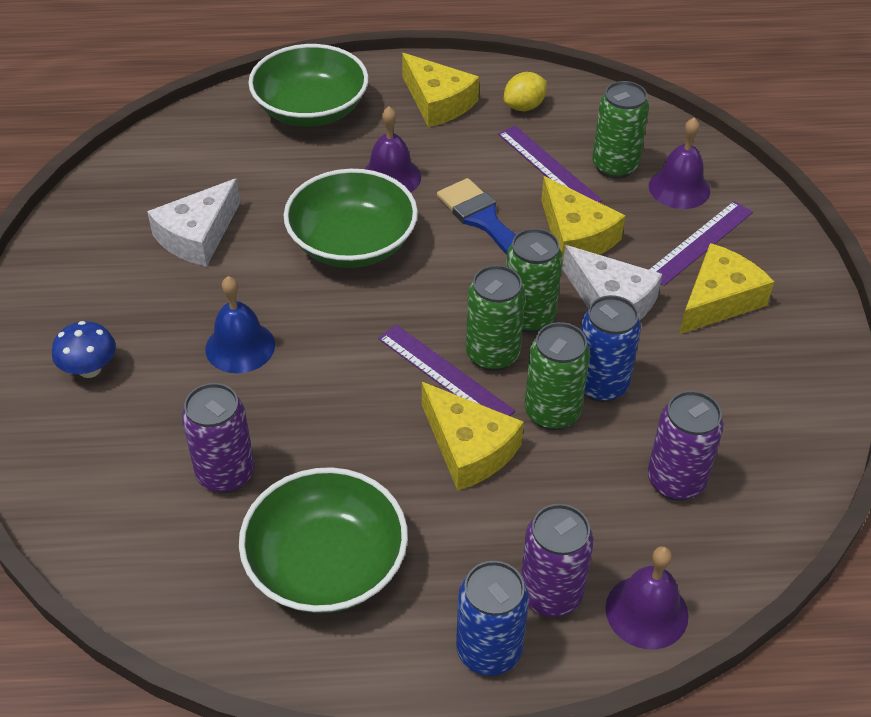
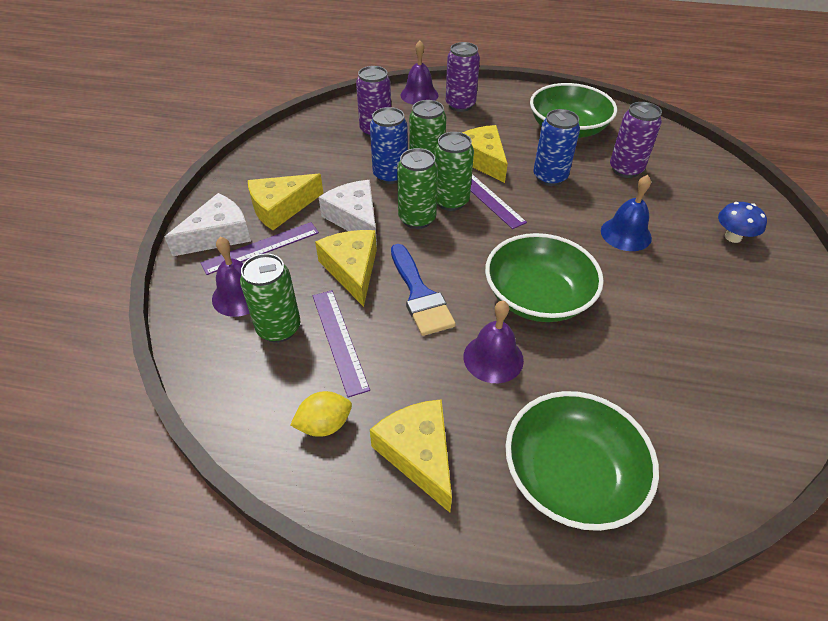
camera: 165 degrees left, 0 degrees up
(198, 236) = (676, 329): white cheese -> white cheese (218, 235)
(489, 651) = (495, 94): blue can -> blue can (550, 177)

